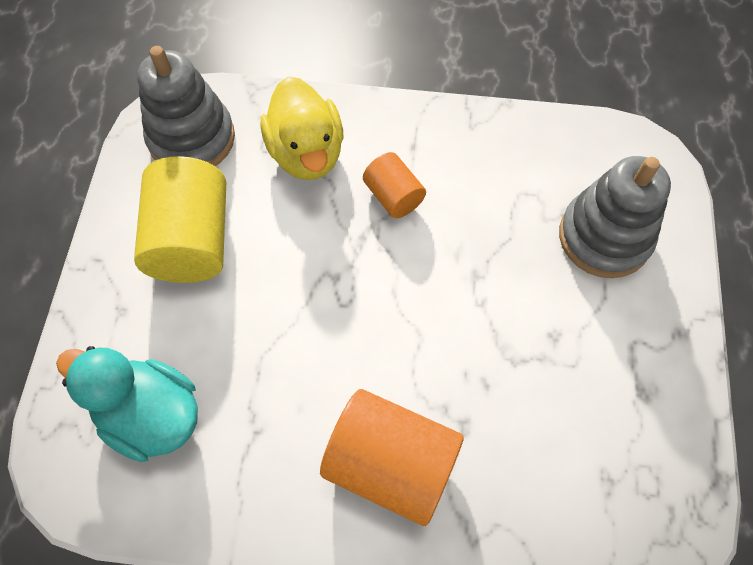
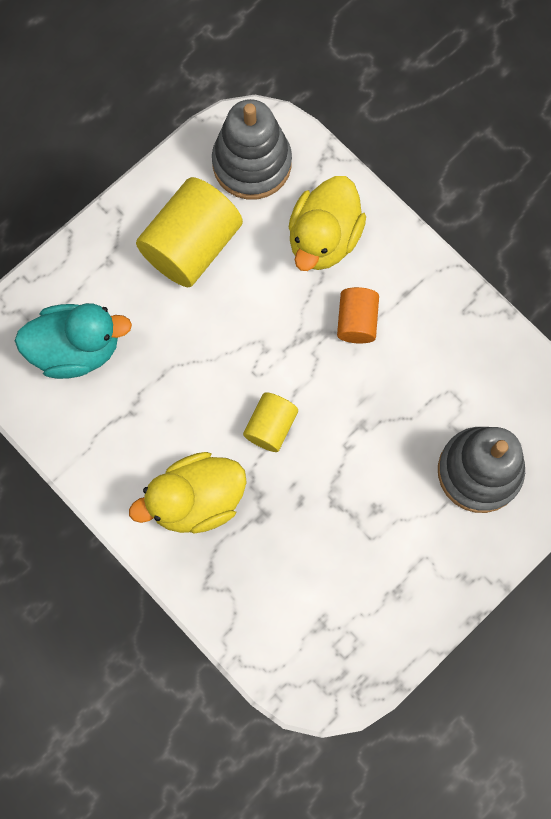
camera: 40 degrees right, 10 degrees up
(151, 415) = (76, 349): turquoise duck -> turquoise duck turned 105 degrees clockwise
(391, 463) = (196, 500): orange cylinder -> yellow duck
(399, 339) = (270, 426): none -> yellow cylinder

